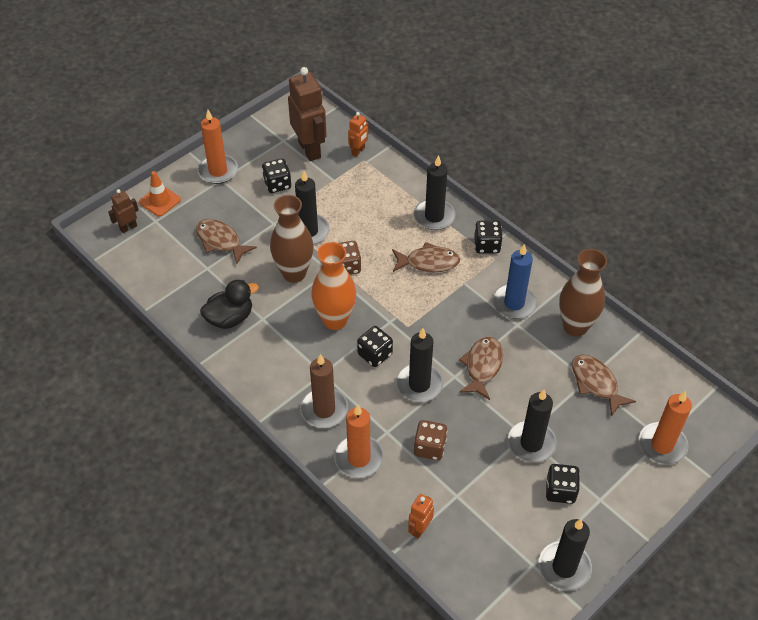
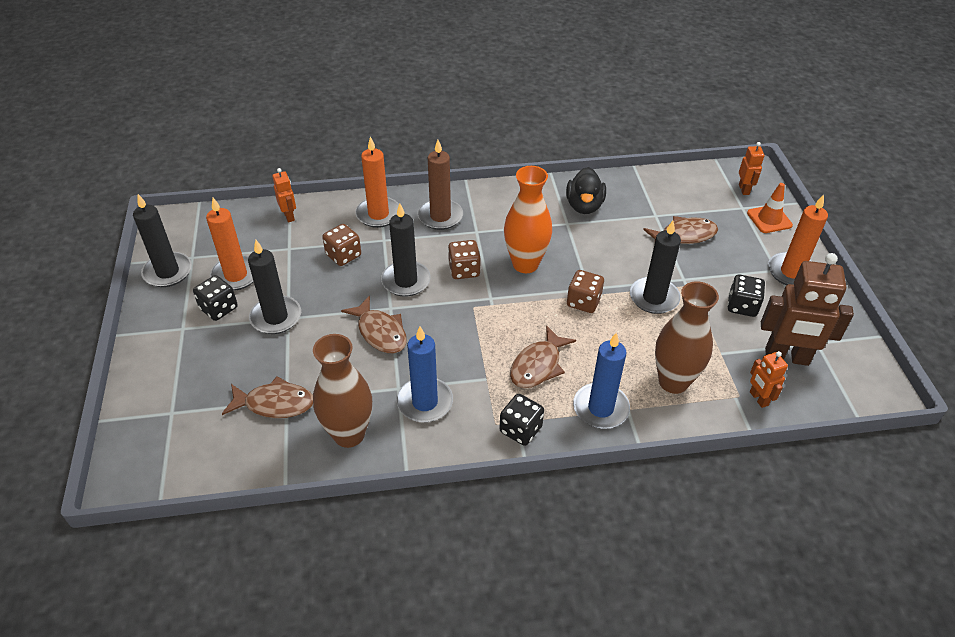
camera: 125 degrees right, 5 degrees down
(128, 227) = (744, 189): brown robot -> orange robot
(294, 273) = (604, 264): brown vase -> brown vase (673, 382)
(375, 354) = (464, 270): black dice -> brown dice
(434, 216) = (600, 408): black candle -> blue candle
(662, 445) = (167, 407): orange candle -> orange candle (236, 275)

